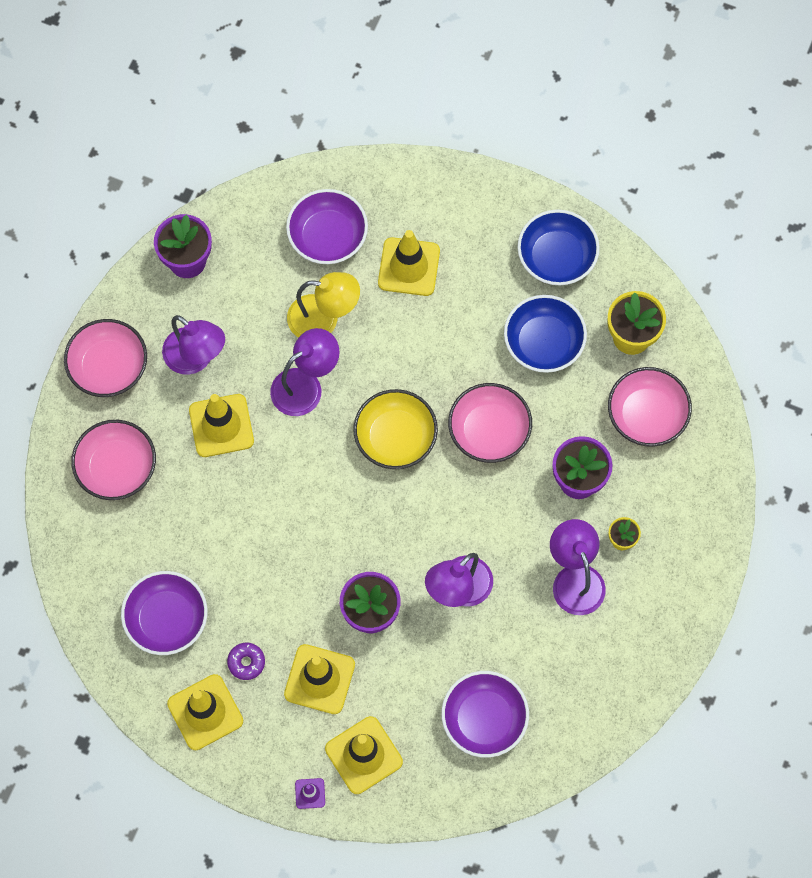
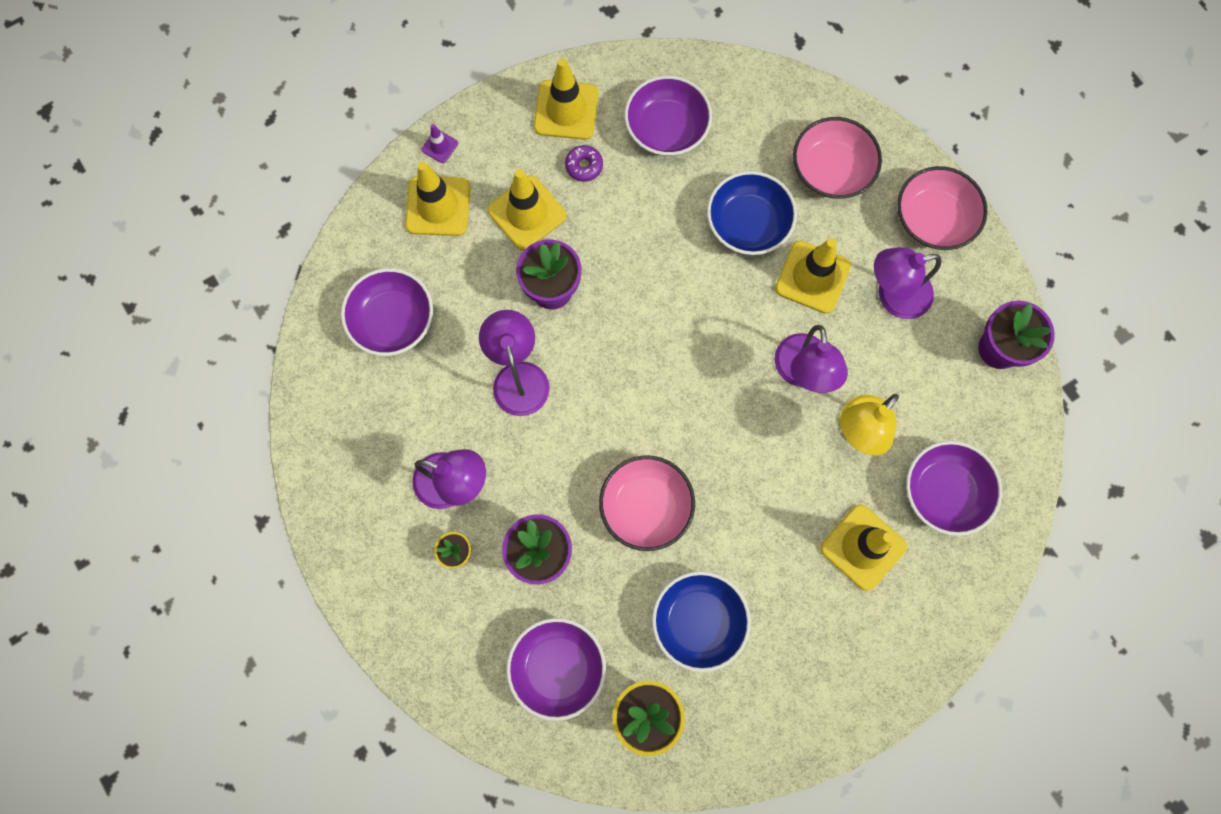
camera: 125 degrees right, 5 degrees up
(395, 437) = (698, 418): yellow bowl -> none
(556, 257) = (779, 701): blue bowl -> blue bowl (748, 224)
(646, 415) = (557, 668): pink bowl -> purple bowl

